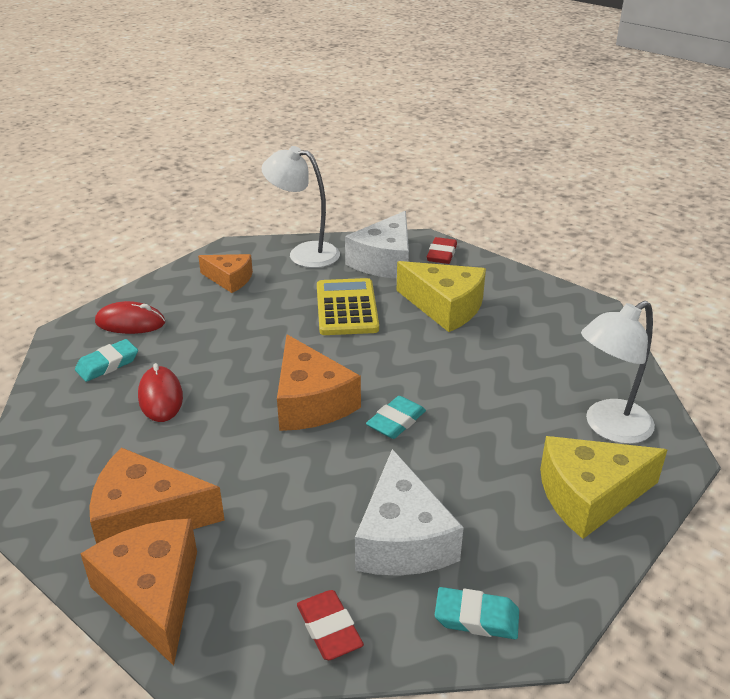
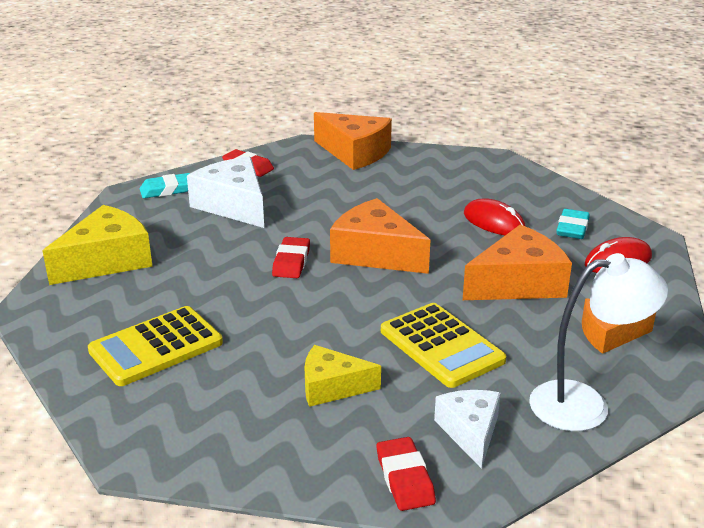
camera: 150 degrees right, 5 degrees down
(147, 517) = (402, 172): orange cheese -> orange cheese (518, 283)
(384, 261) = (470, 432): white cheese -> white cheese, size x0.62
(396, 421) = (291, 262): turquoise eraser -> red eraser
(445, 307) = (332, 387): yellow cheese -> yellow cheese, size x0.62
(561, 376) = (156, 347): none -> yellow calculator
(608, 427) = (96, 313): white lamp -> none

